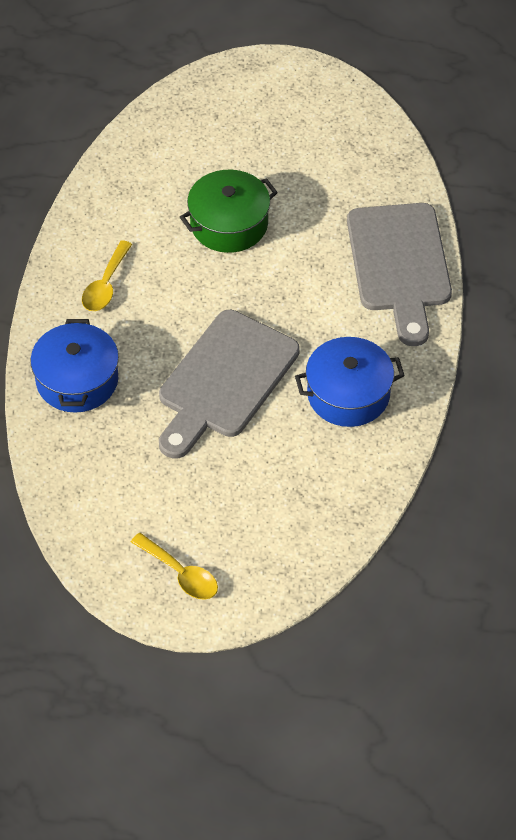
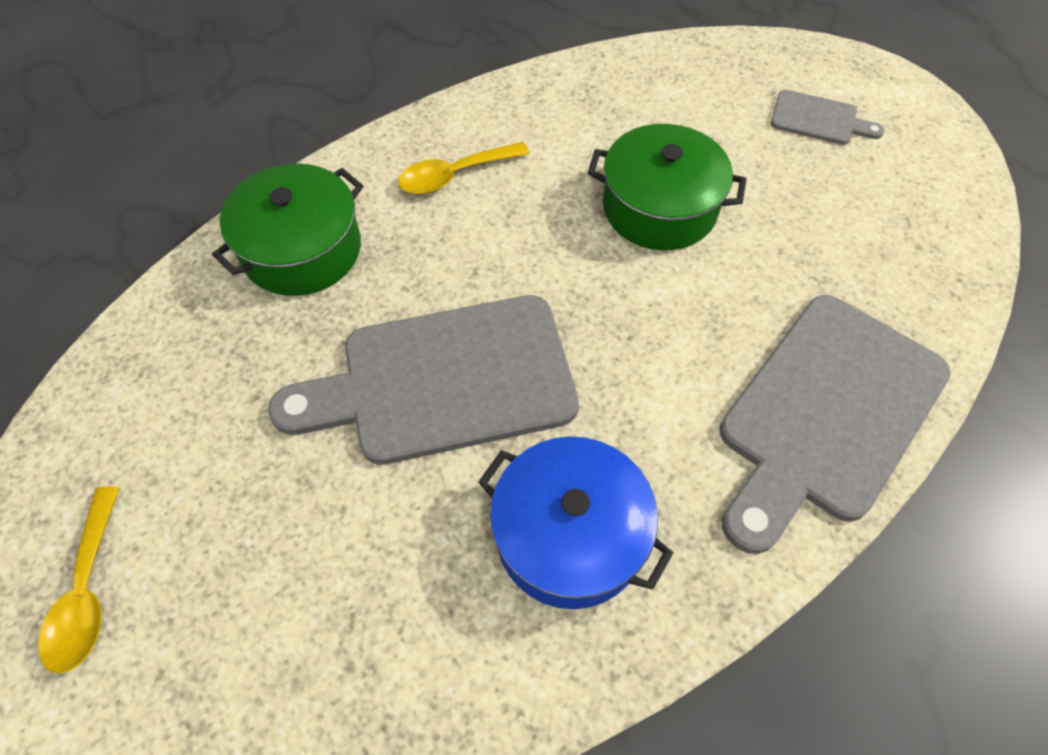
camera: 45 degrees right, 5 degrees up
(77, 380) = (302, 249): blue pot -> green pot
(256, 115) = (819, 119): none -> grey cutting board

